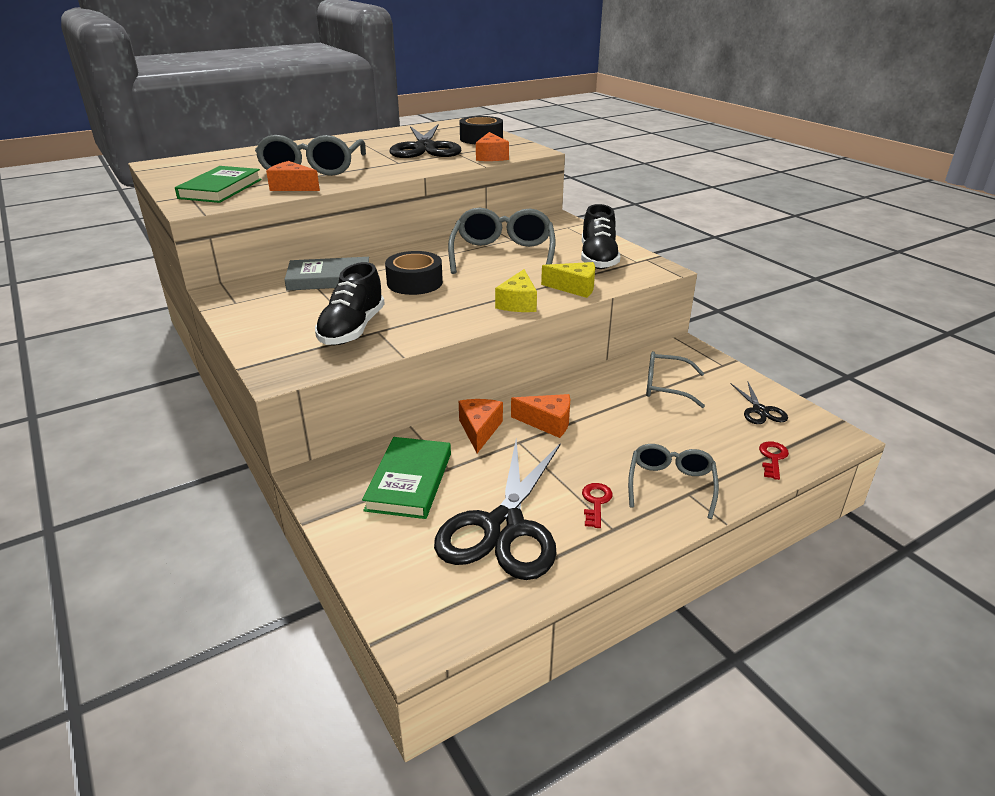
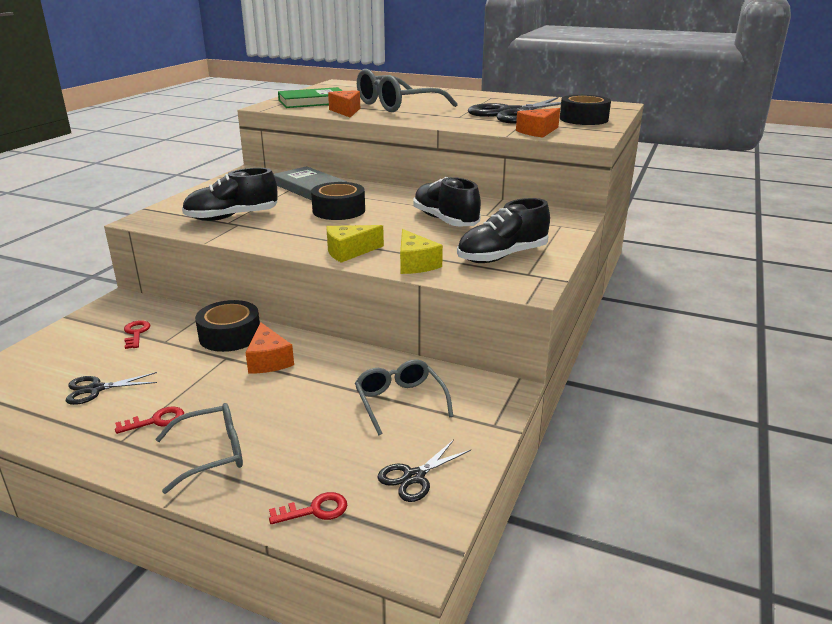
camera: 55 degrees right, 5 degrees down
(409, 481) = (136, 333): green book -> red key
(479, 430) = (230, 335): orange cheese -> black tape
(503, 254) = (445, 220): grey glasses -> black shoe
(503, 527) = (96, 389): black scissors -> black scissors, size x0.45

